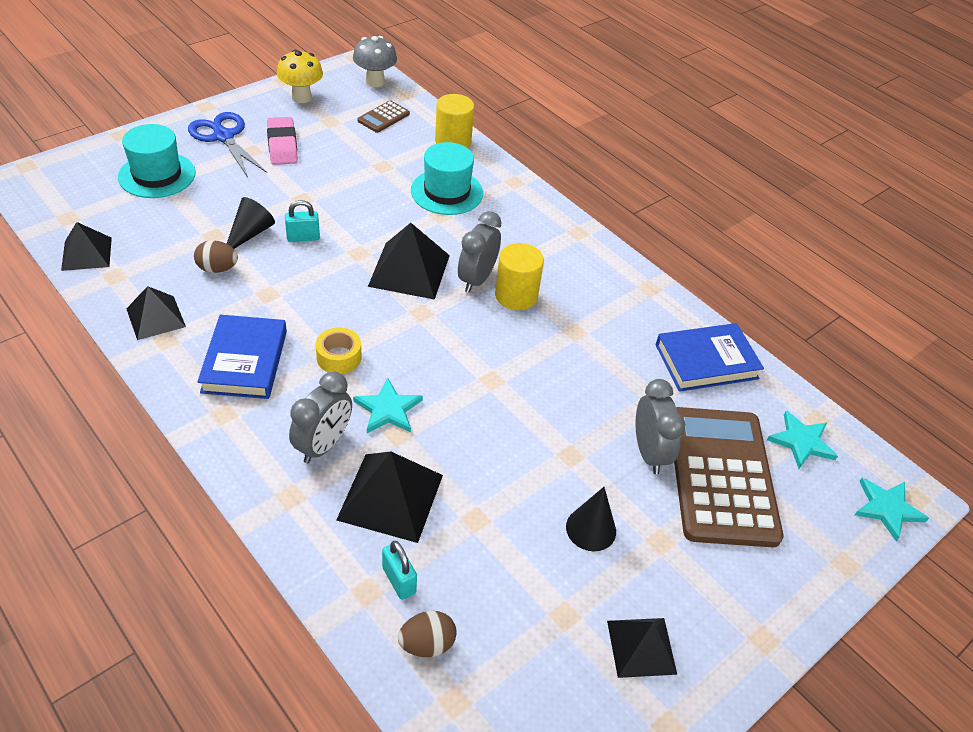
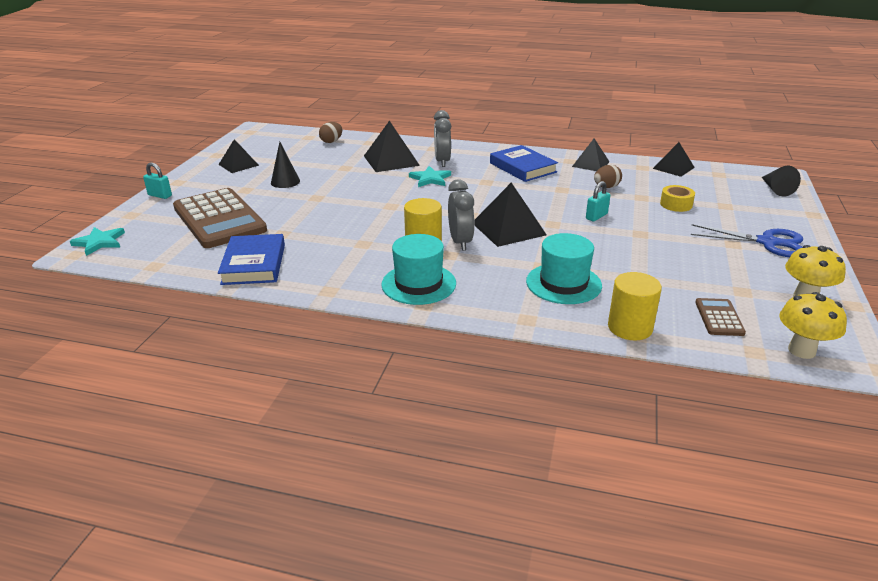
camera: 150 degrees right, 15 degrees down
(157, 175) = (737, 206): turquoise hat -> turquoise hat (418, 284)
(249, 234) = (626, 205): black cone -> black cone (775, 189)
(282, 145) = (725, 256): pink eraser -> none
(339, 357) = (483, 184): yellow tape -> yellow tape (676, 204)
(375, 82) = (801, 350): grey mushroom -> yellow mushroom
(399, 580) = (360, 147): turquoise padlock -> turquoise padlock (160, 195)
(649, 453) = (270, 212): grey clock -> none
(706, 362) = (254, 264): blue book -> blue book turned 45 degrees counterclockwise
(801, 441) = (165, 250): turquoise star -> none

